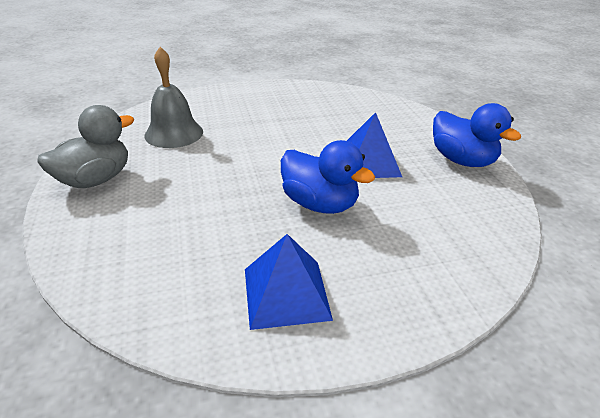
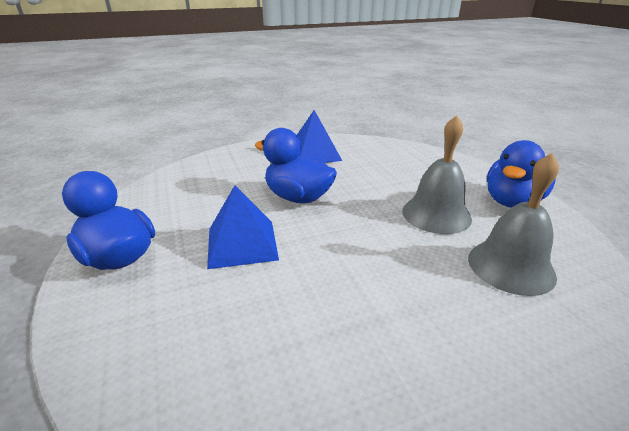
camera: 175 degrees right, 5 degrees down
(95, 180) = (512, 202): grey duck -> blue duck
(187, 173) = (436, 214): none -> grey bell

